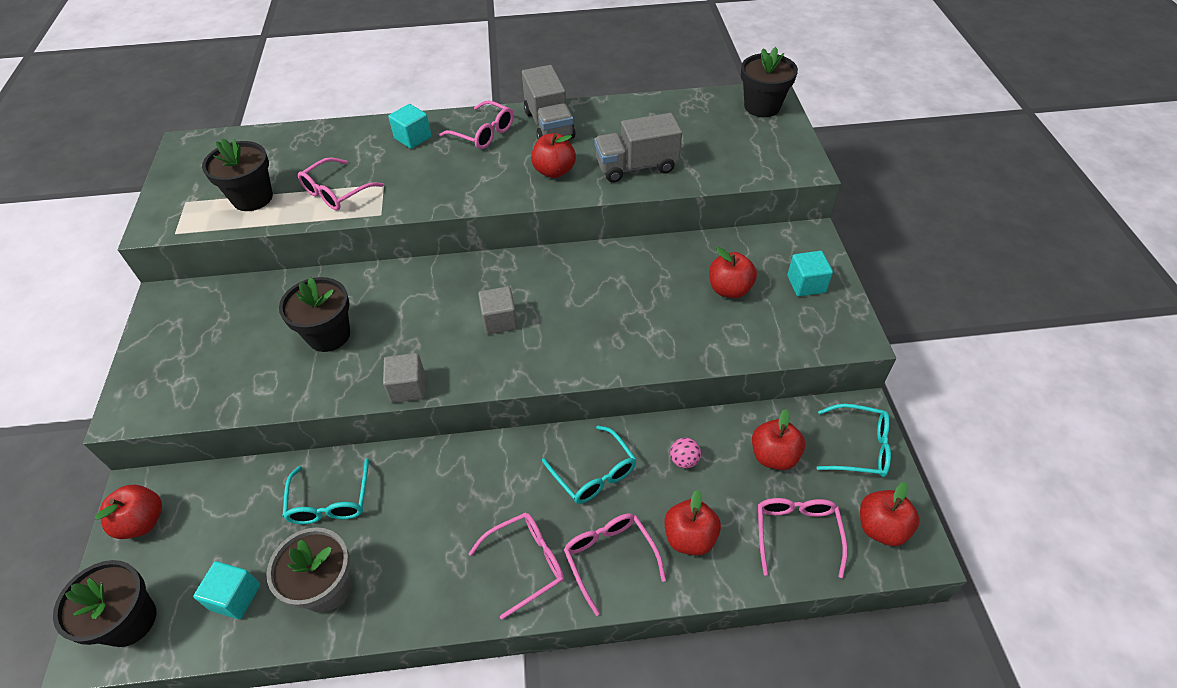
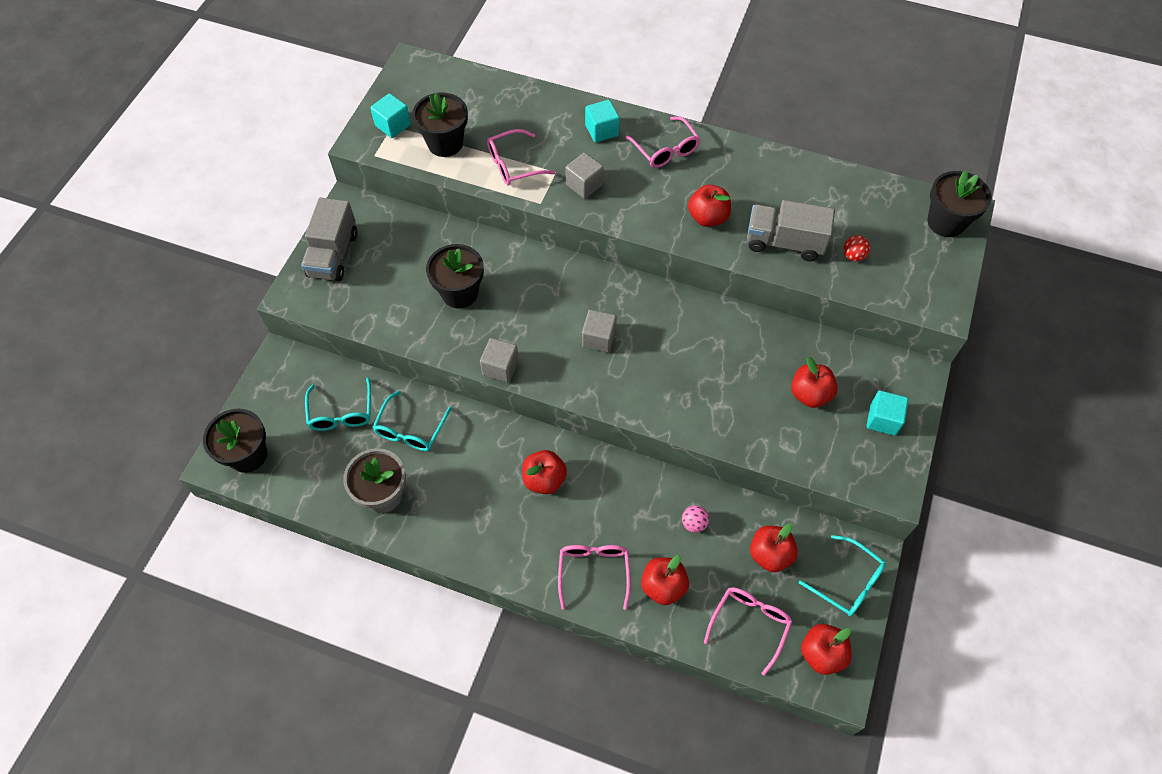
camera: 25 degrees right, 10 degrees up
(142, 522) = (277, 384): red apple -> red apple (544, 480)
(235, 597) = (320, 471): turquoise cube -> turquoise cube (393, 125)
(418, 185) = (584, 185): none -> grey cube
(526, 563) = (530, 545): pink glasses -> none
(549, 125) = (729, 163): grey truck -> grey truck (333, 255)
(594, 473) = (616, 500): turquoise glasses -> turquoise glasses (341, 413)
(703, 156) = (853, 256): none -> red ball

